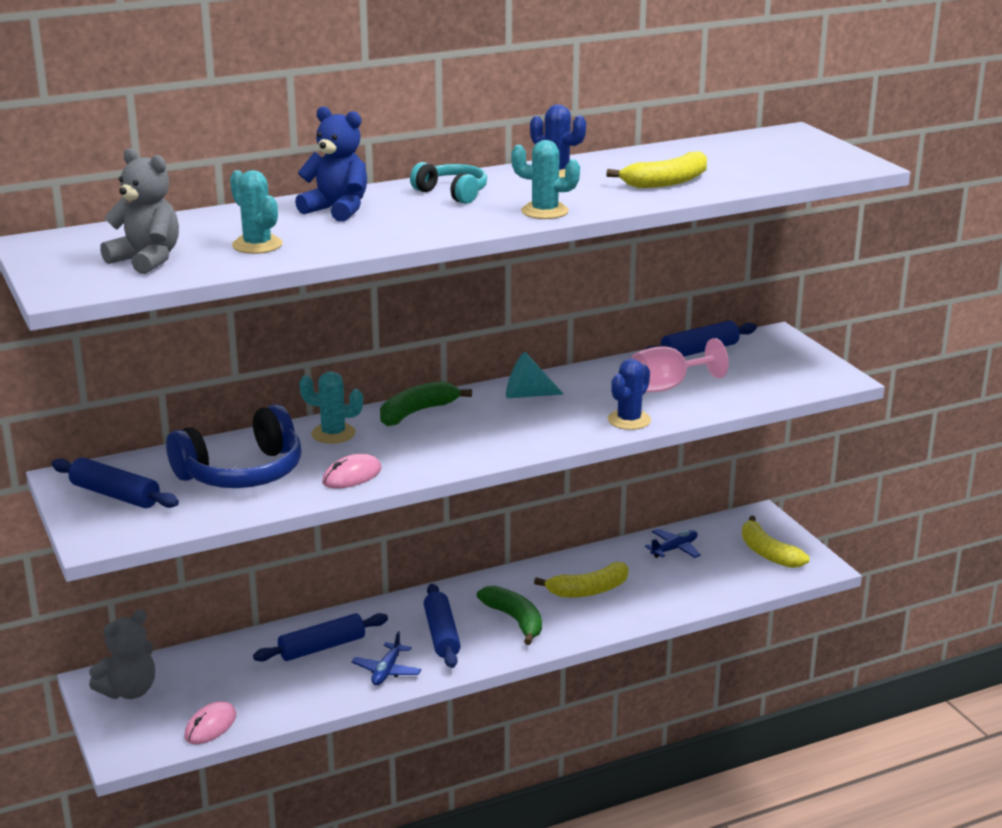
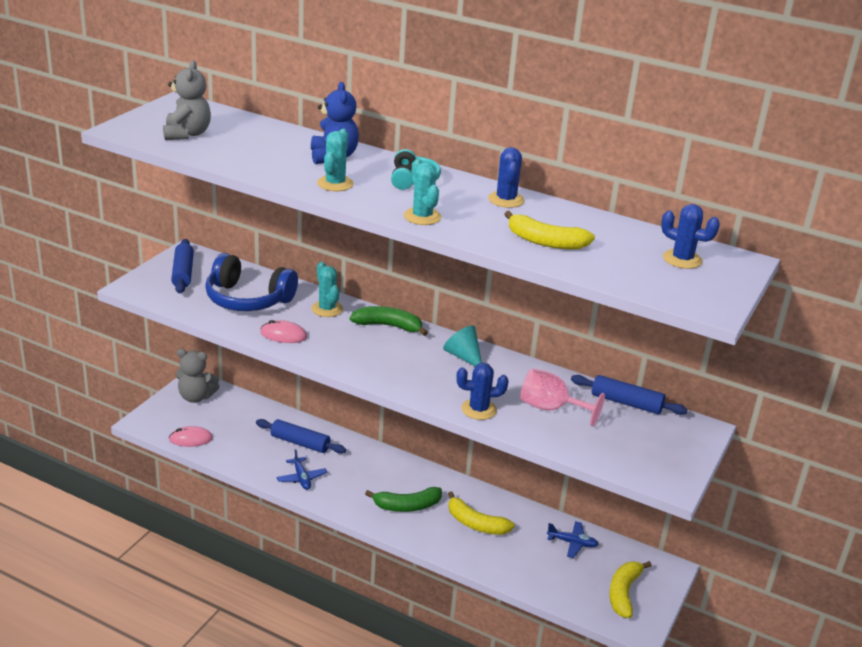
camera: 50 degrees right, 5 degrees up
(257, 245) = (246, 153): turquoise cactus -> turquoise cactus (335, 184)
(387, 671) = (301, 478): blue plane -> blue plane turned 90 degrees counterclockwise
(442, 634) = (360, 483): blue rolling pin -> none
(515, 620) = (407, 506): green banana -> green banana turned 60 degrees clockwise
(764, 149) = (682, 259): none -> blue cactus

